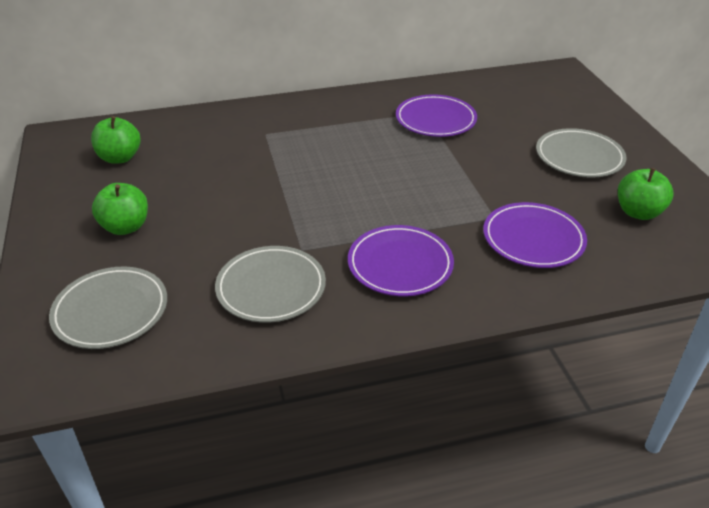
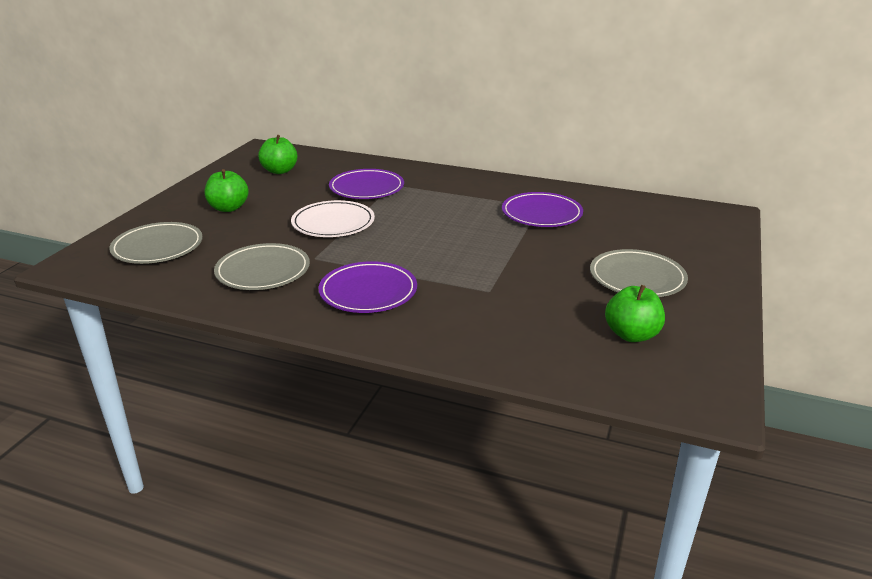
camera: 35 degrees right, 10 degrees down
(266, 201) = (333, 223): none -> white plate
(533, 239) = (500, 316): purple plate -> purple plate (366, 188)

